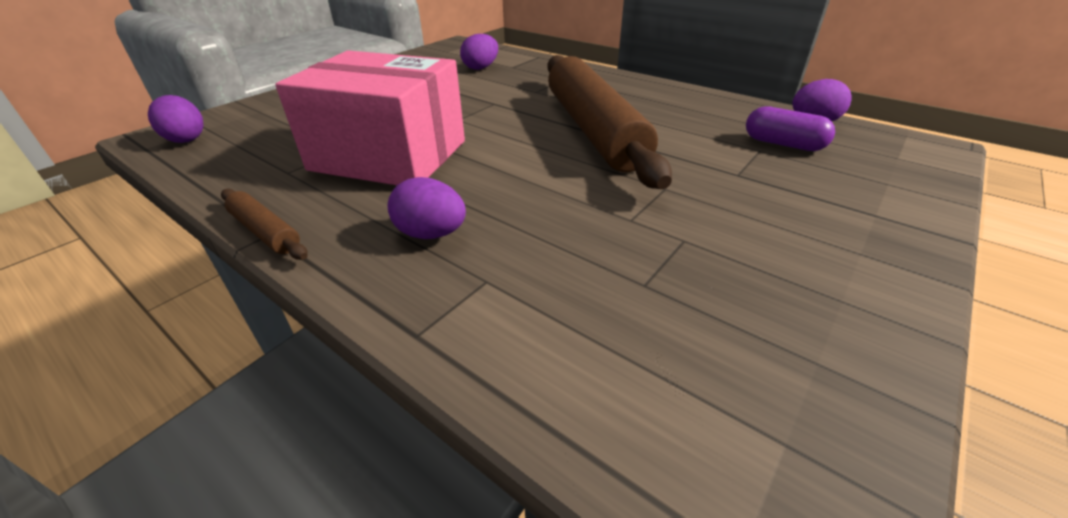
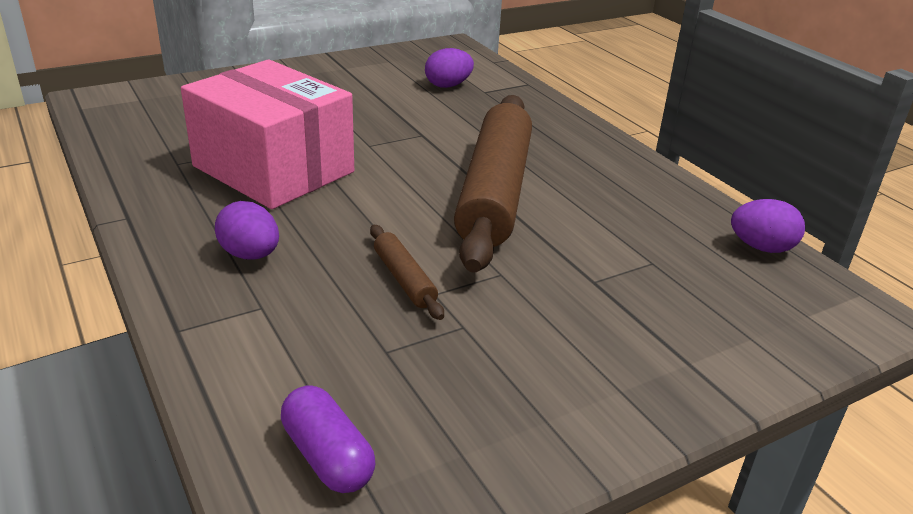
camera: 20 degrees right, 5 degrees down
(186, 139) = (117, 107): purple egg -> none
(265, 232) = (126, 215): brown rolling pin -> brown rolling pin (404, 279)
(783, 144) = (688, 263): purple capsule -> purple capsule (327, 456)

